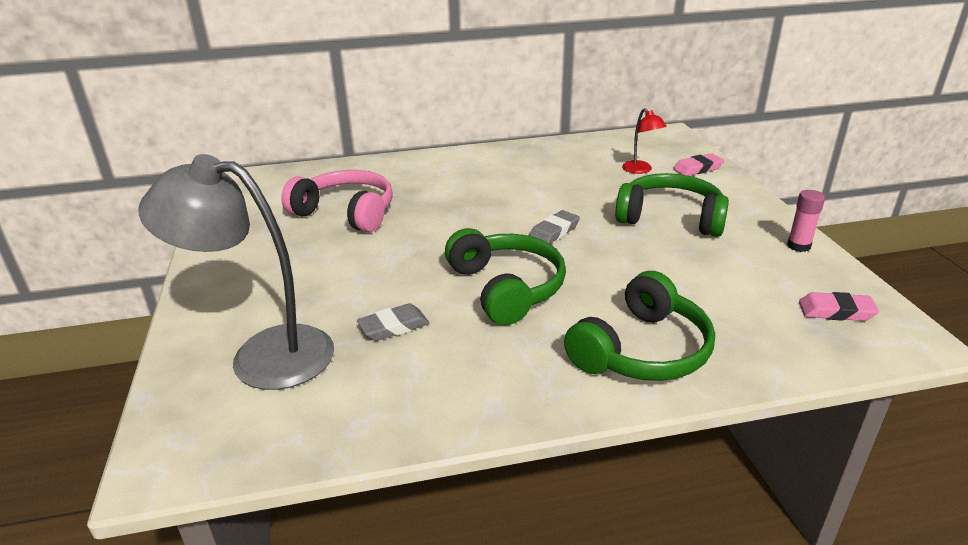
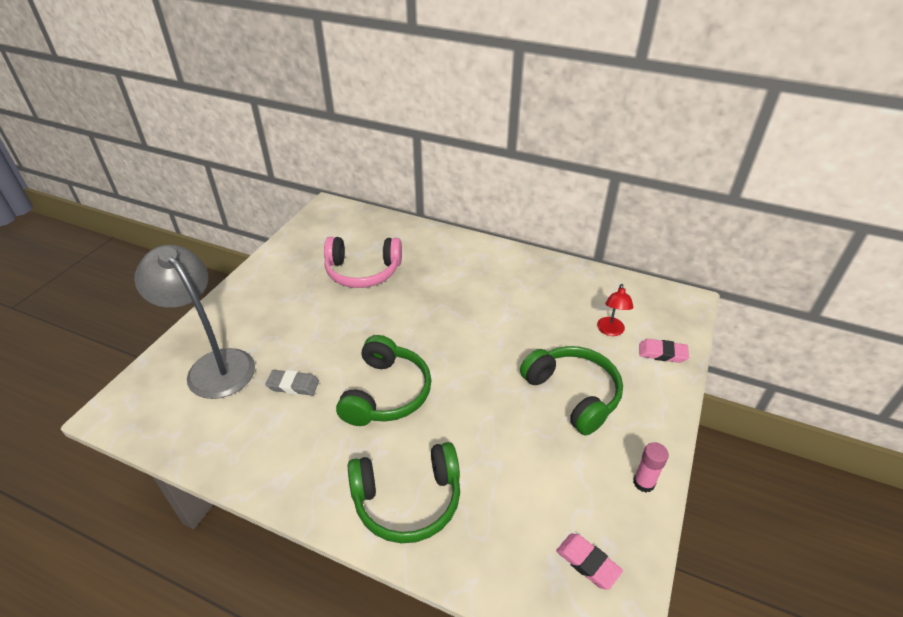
camera: 35 degrees right, 10 degrees up
(346, 213) = (363, 271): pink headphones -> pink headphones turned 120 degrees clockwise
(554, 232) = (472, 360): grey eraser -> none

